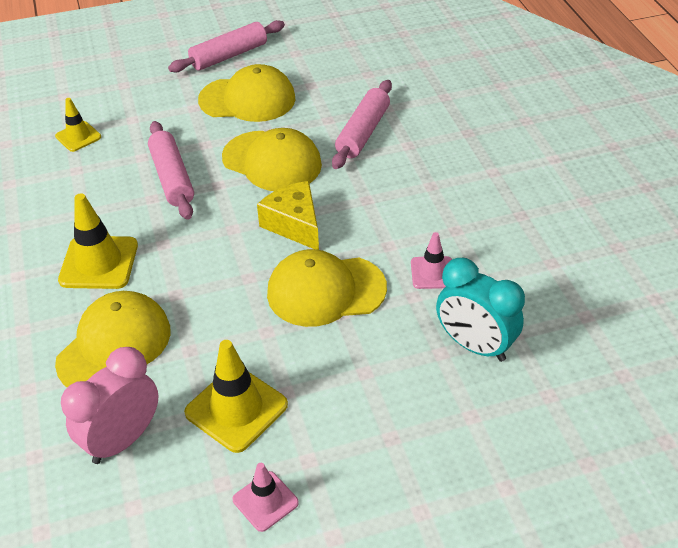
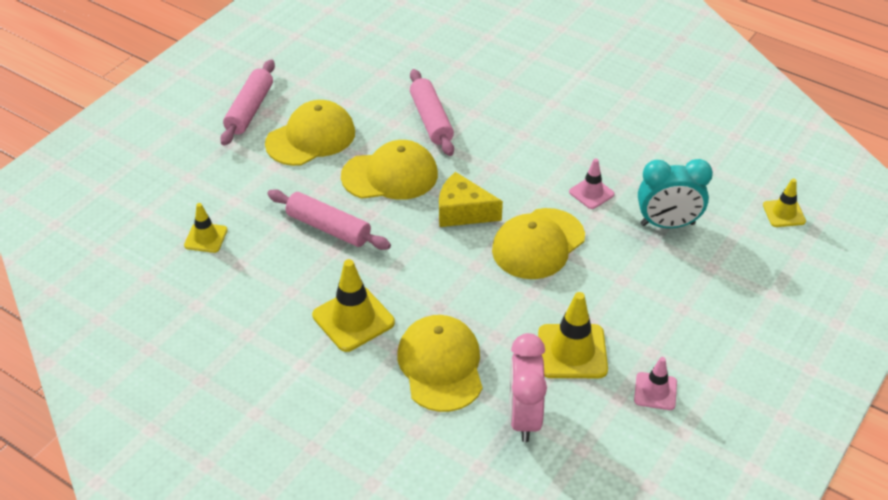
camera: 40 degrees left, 0 degrees up
(620, 410) = (784, 213): none -> yellow traffic cone

